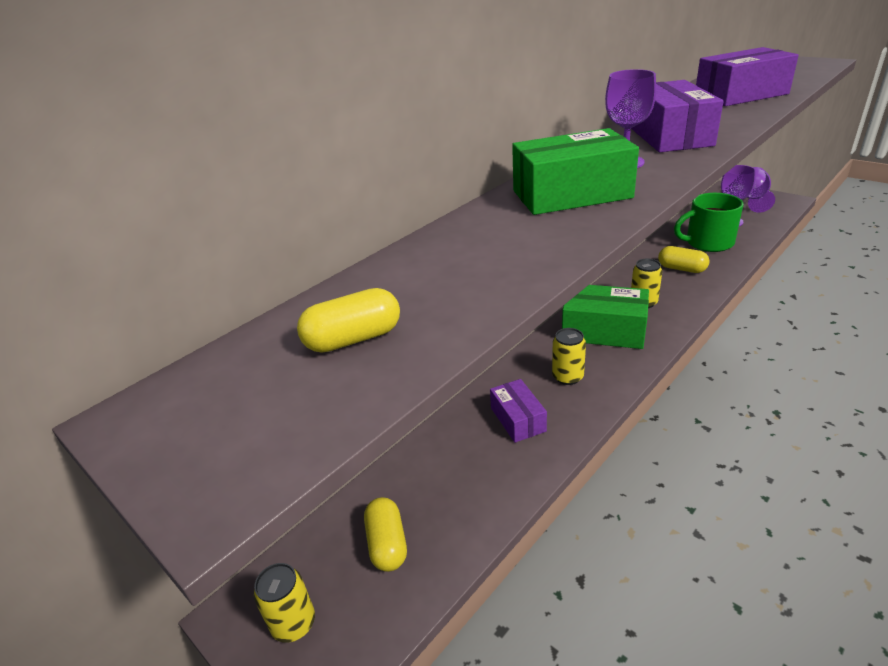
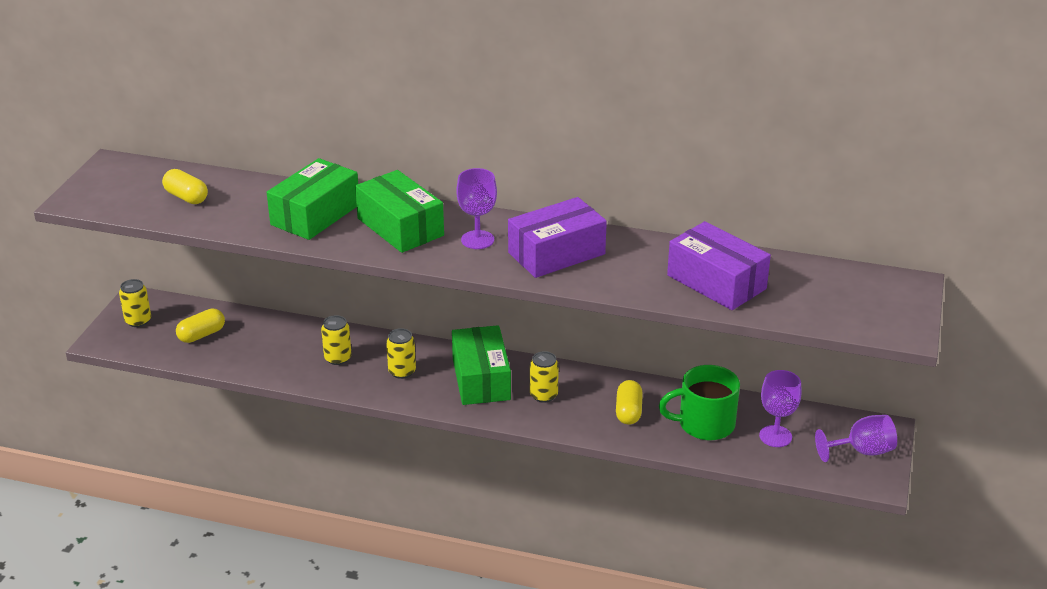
camera: 60 degrees right, 0 degrees up
(502, 239) = (315, 215): none -> green box
(518, 419) = (338, 358): purple box -> yellow can
(708, 243) = (704, 424): green mug -> green mug turned 60 degrees counterclockwise

